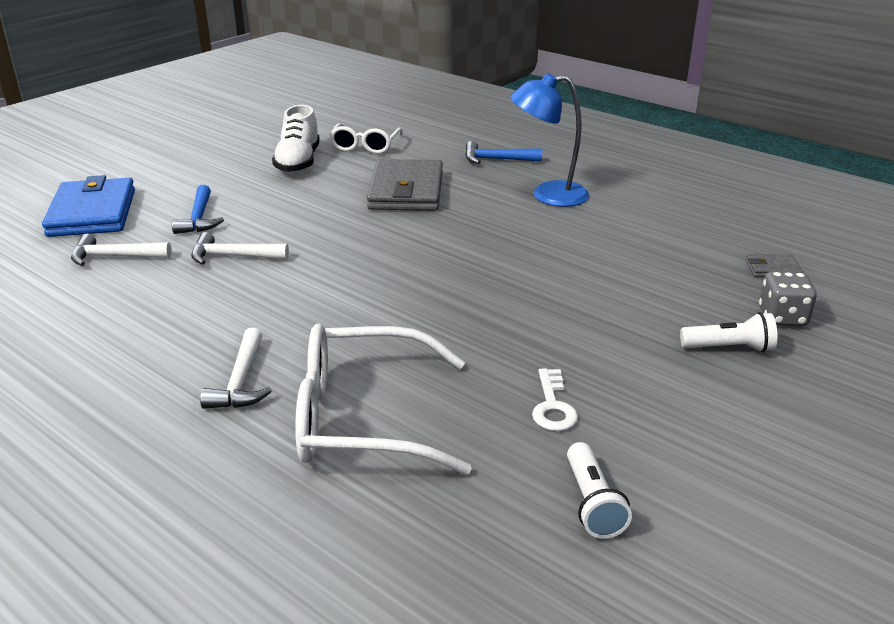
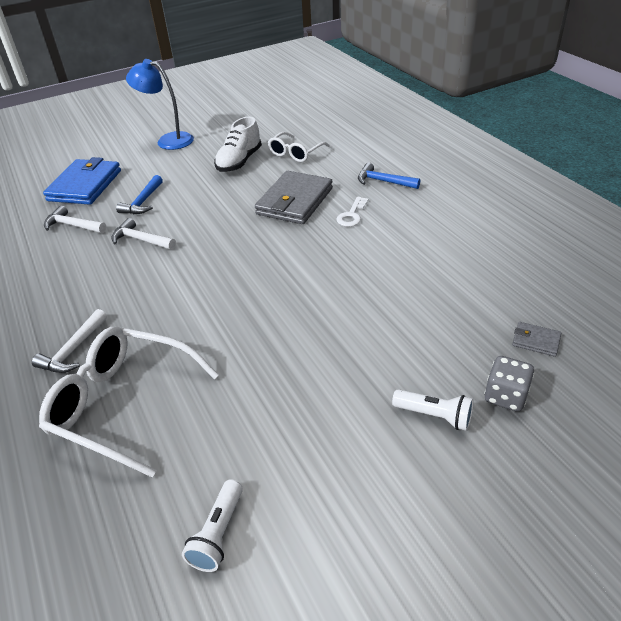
camera: 25 degrees right, 10 degrees up
(548, 195) = (398, 224): blue lamp -> blue lamp (168, 140)
(553, 406) = (255, 433): white key -> white key (352, 215)

